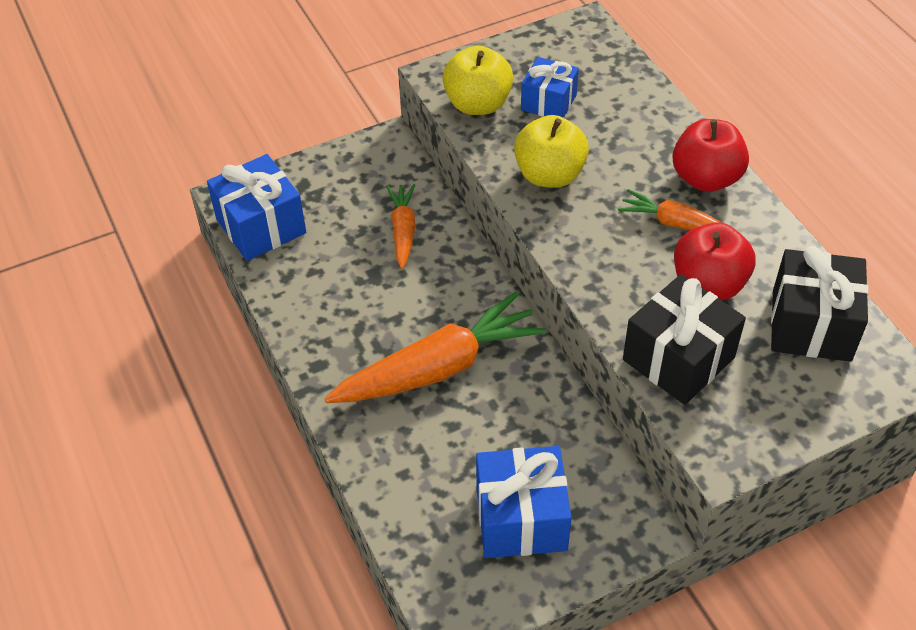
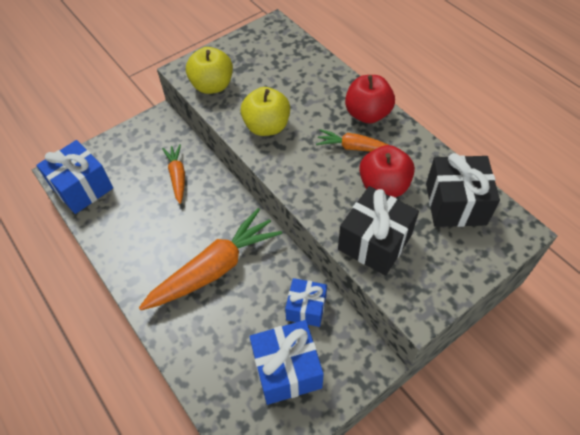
camera: 10 degrees left, 5 degrees up
(548, 102) = (258, 78): blue gift -> blue gift (306, 308)

